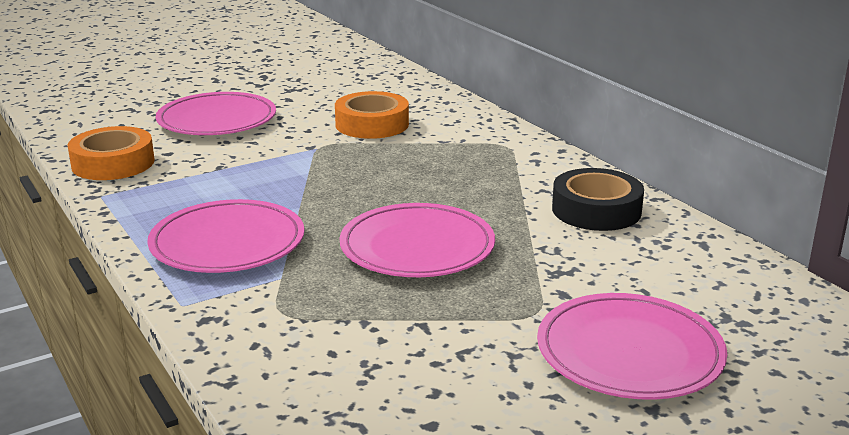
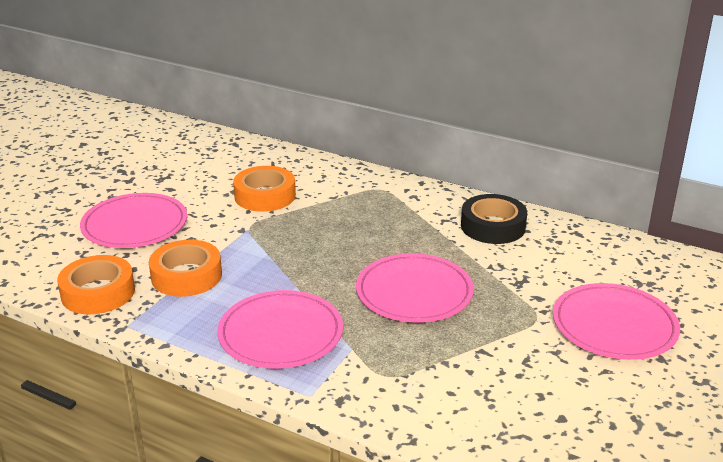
camera: 30 degrees left, 5 degrees up
(207, 171) = (186, 276): none -> orange tape

